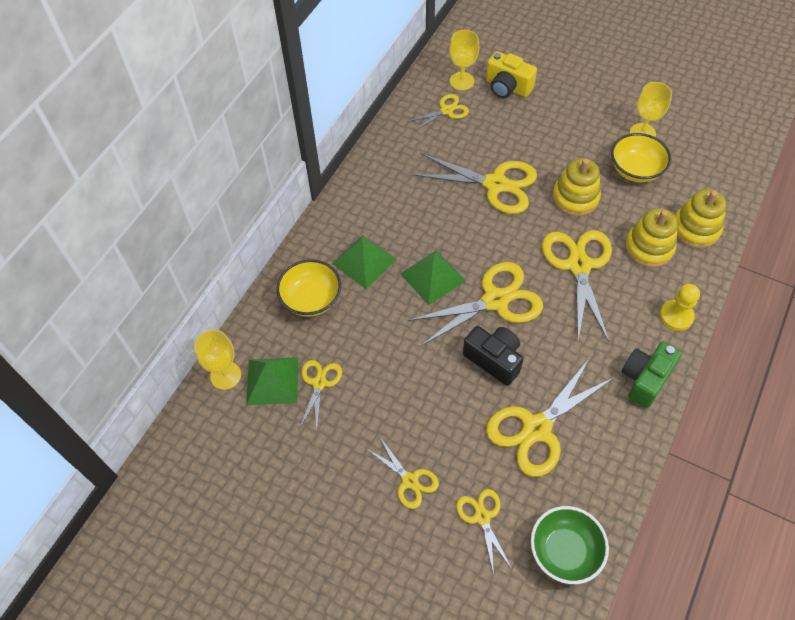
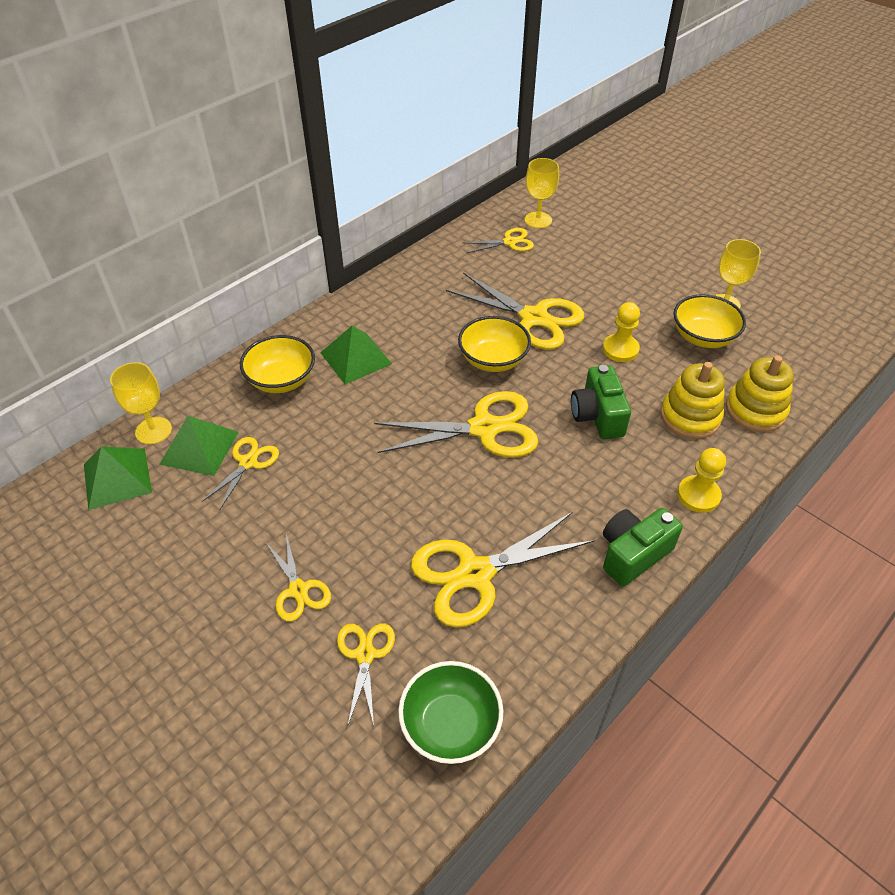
camera: 15 degrees right, 10 degrees down
(432, 277) = (423, 389): green pyramid -> green pyramid (117, 478)
(478, 234) = (493, 360): none -> yellow bowl
(494, 359) = (456, 487): black camera -> none
(507, 87) = (585, 234): yellow camera -> none
(575, 198) = (620, 349): yellow stacking toy -> yellow pawn
(579, 265) = (597, 416): yellow scissors -> green camera

